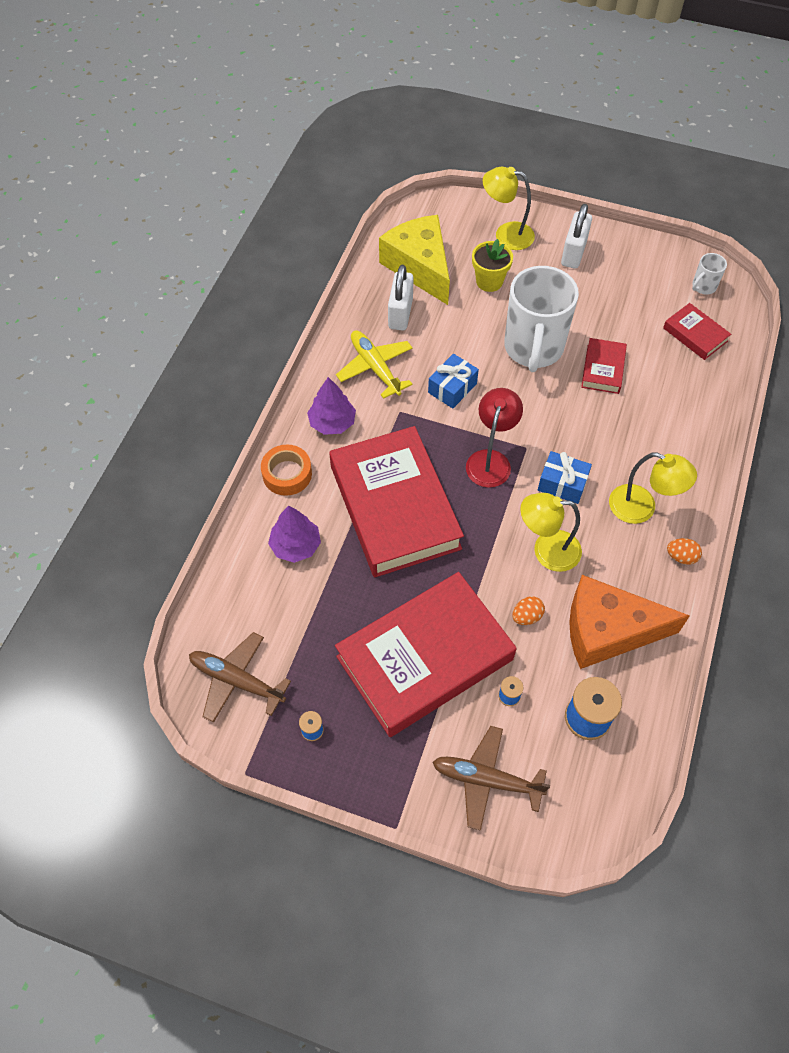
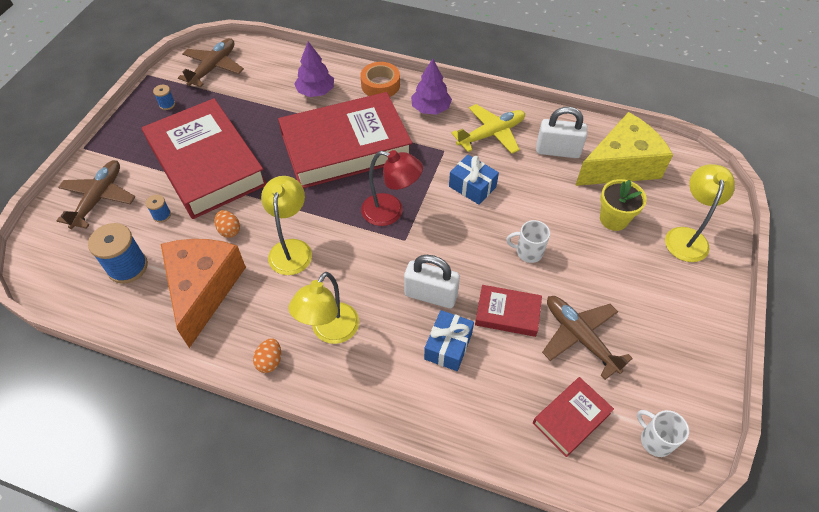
camera: 90 degrees right, 5 degrees down
(533, 348) = (528, 252): white mug -> white mug, size x0.43
(562, 484) = (362, 266): blue gift -> blue gift (448, 346)
(573, 253) = (676, 299): white padlock -> white padlock (430, 295)
(620, 321) = (580, 337): none -> brown plane

